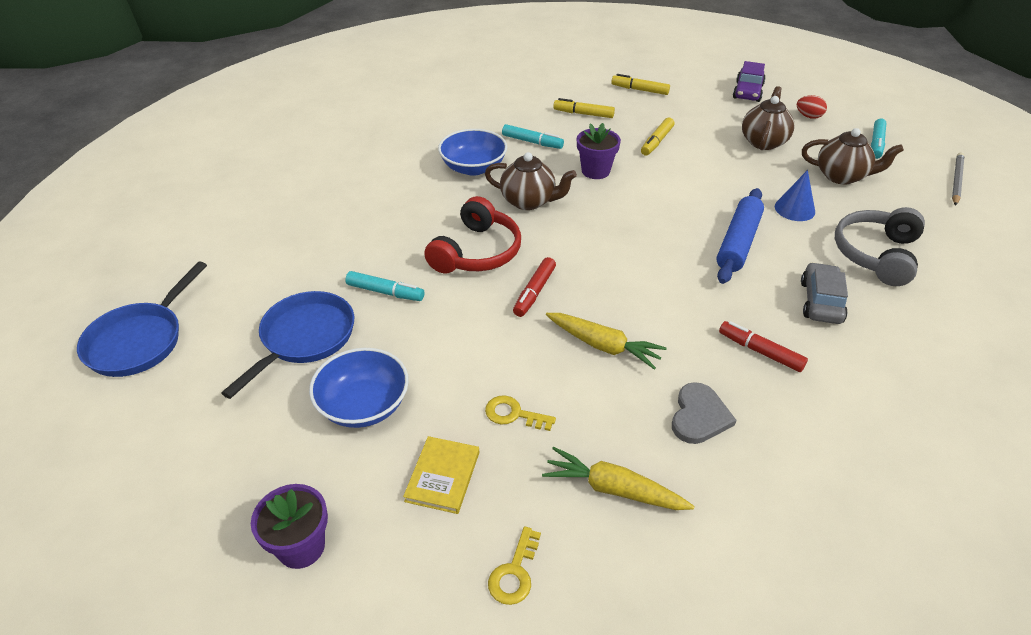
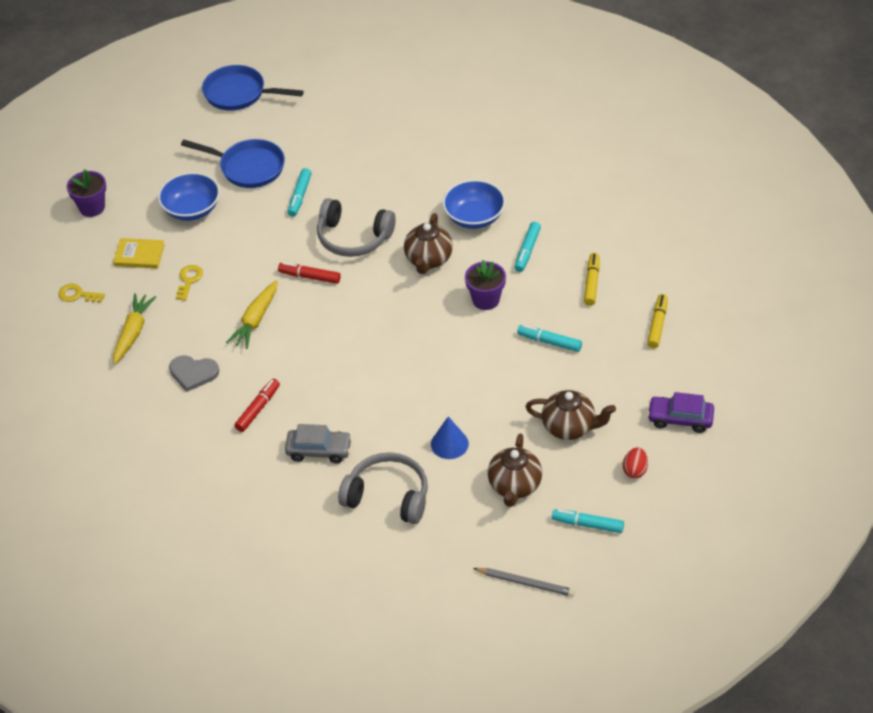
camera: 85 degrees right, 5 degrees up
(476, 252) = (353, 237): red headphones -> grey headphones
(656, 142) = (549, 342): yellow marker -> turquoise marker
(738, 243) = (390, 400): blue rolling pin -> none

